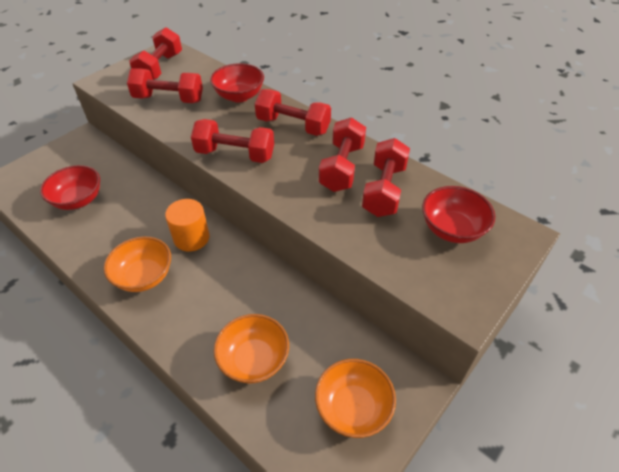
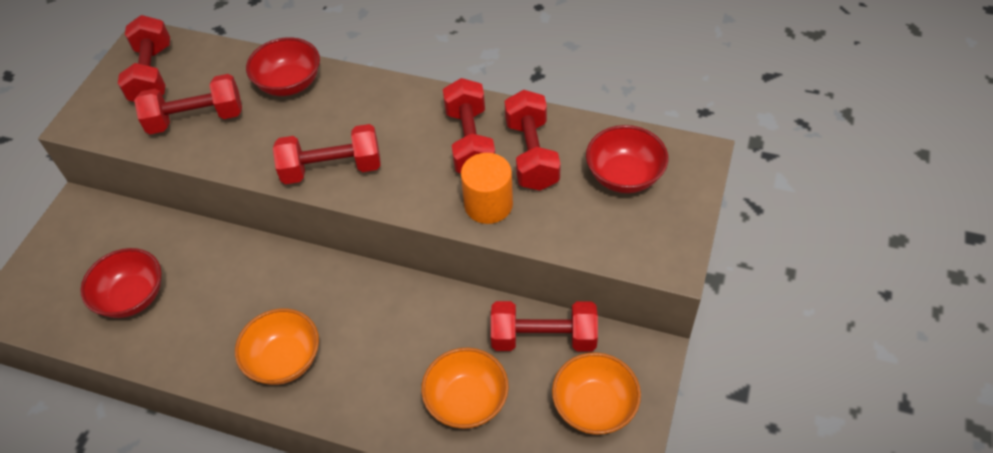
camera: 20 degrees left, 5 degrees up
(191, 238) = (314, 291): orange cylinder -> orange cylinder (488, 204)
(293, 126) = (382, 104): red dumbbell -> red dumbbell (543, 338)

